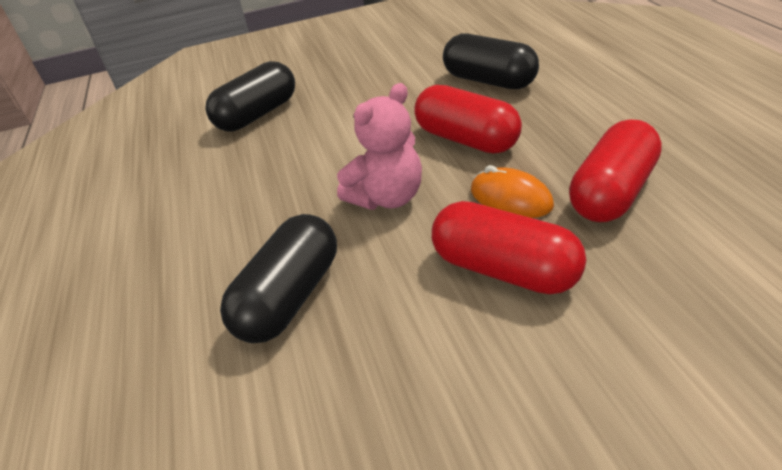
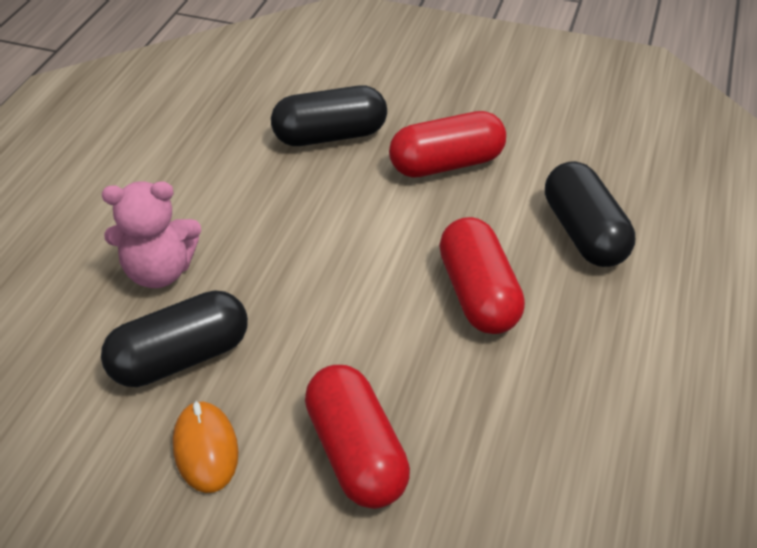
camera: 30 degrees right, 5 degrees up
(387, 198) = (343, 312): pink teddy bear -> pink teddy bear (159, 271)
(511, 198) = (441, 388): orange mouse -> orange mouse (206, 449)
(612, 193) = (535, 447): red capsule -> red capsule (446, 164)

